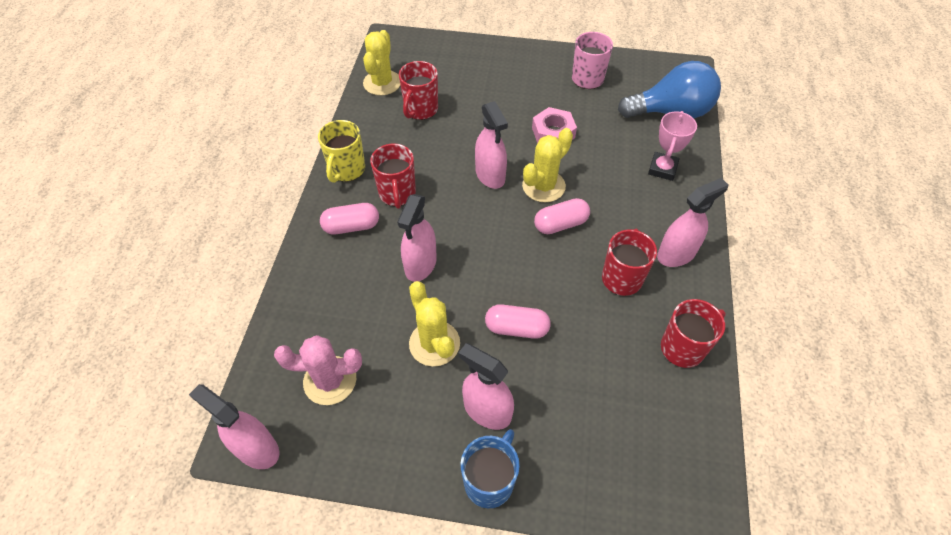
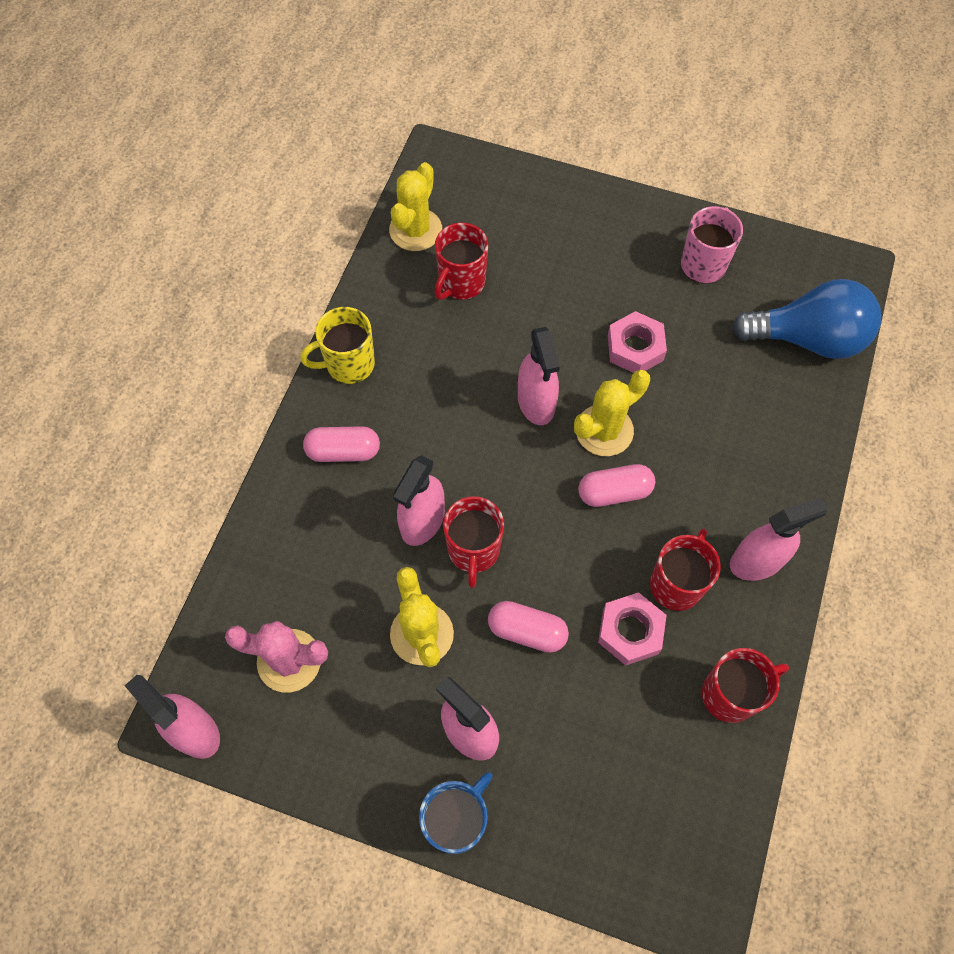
camera: 10 degrees right, 10 degrees up
(346, 170) = (348, 364): yellow mug -> yellow mug turned 45 degrees clockwise
(397, 194) = (409, 412): red mug -> red mug (473, 551)
(596, 316) = (630, 631): none -> pink nut
(662, 169) = (772, 429): pink trophy -> none

